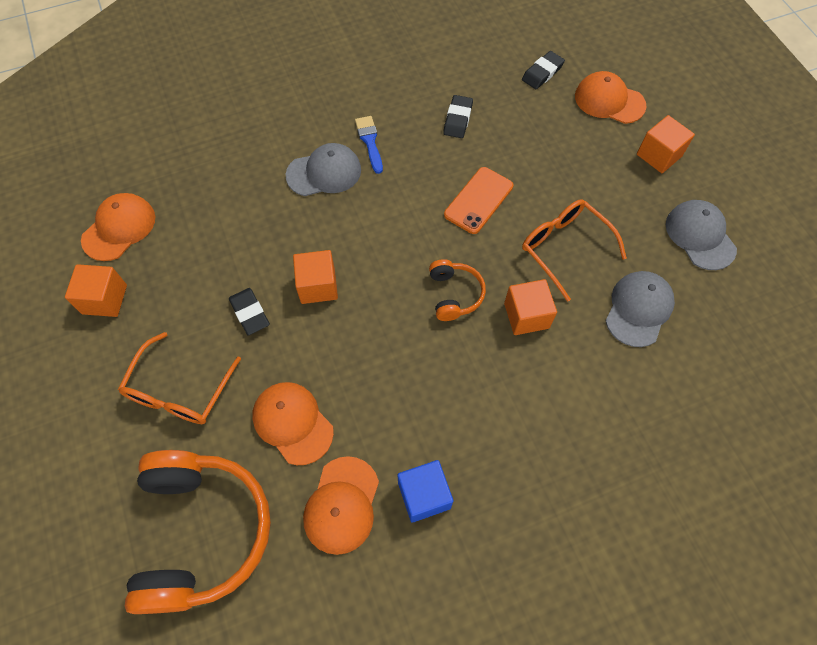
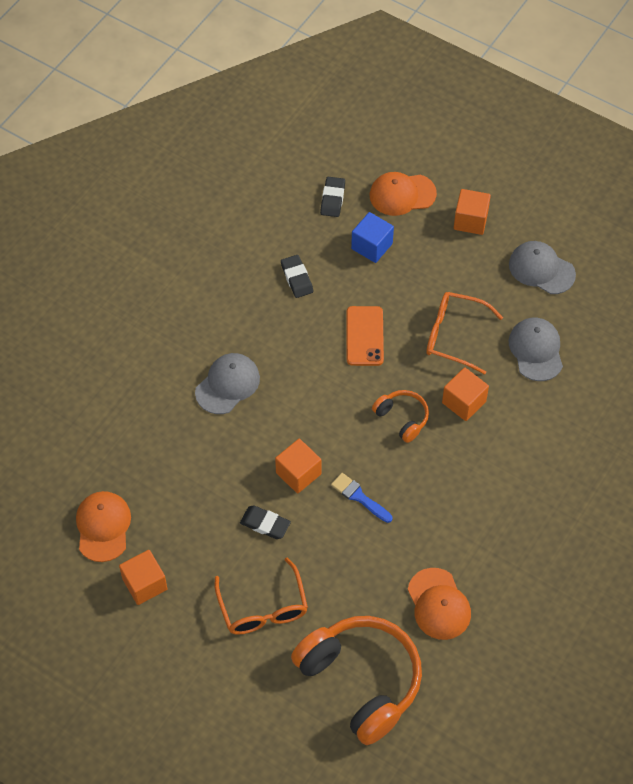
camera: 35 degrees left, 5 degrees down
(292, 423) = (362, 576): orange cap -> none
(369, 141) = (242, 338): blue brush -> blue brush (359, 497)
(424, 495) = (486, 563): blue cube -> blue cube (372, 246)

